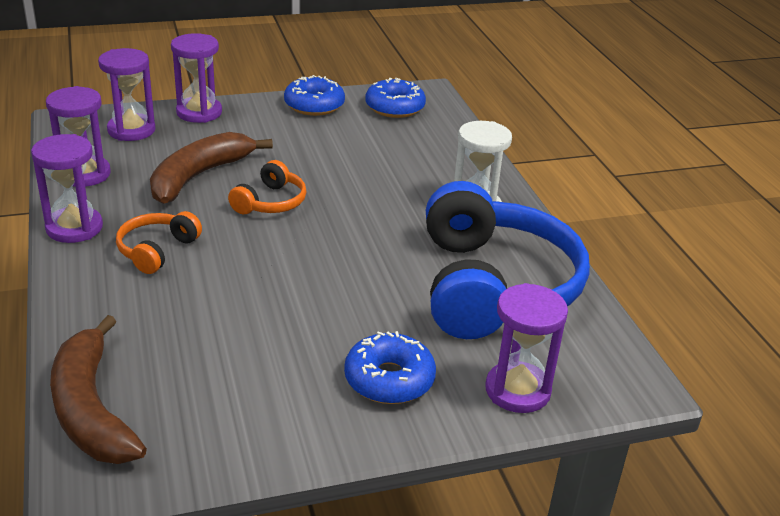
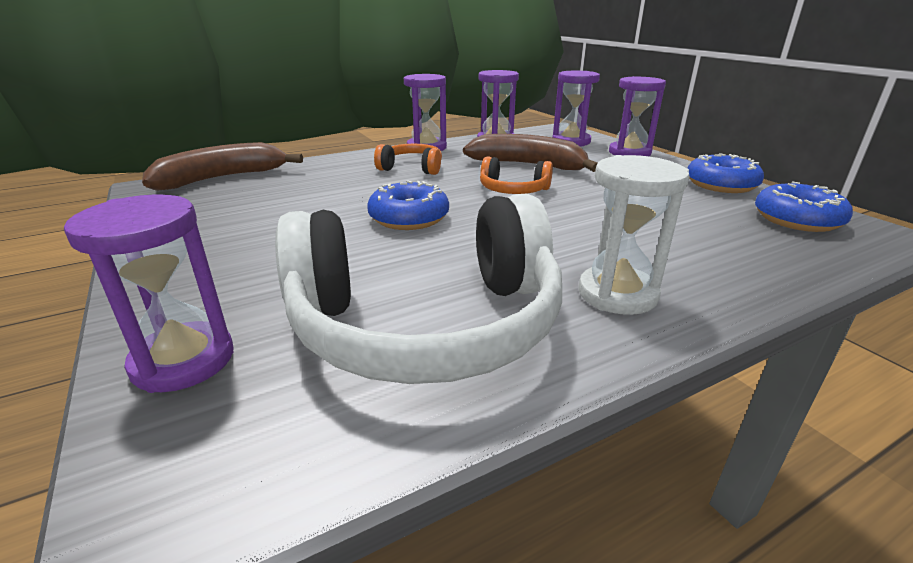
camera: 80 degrees right, 5 degrees down
(389, 379) = (229, 271): blue donut -> blue donut (409, 218)
(493, 286) = (426, 322): blue headphones -> white headphones

